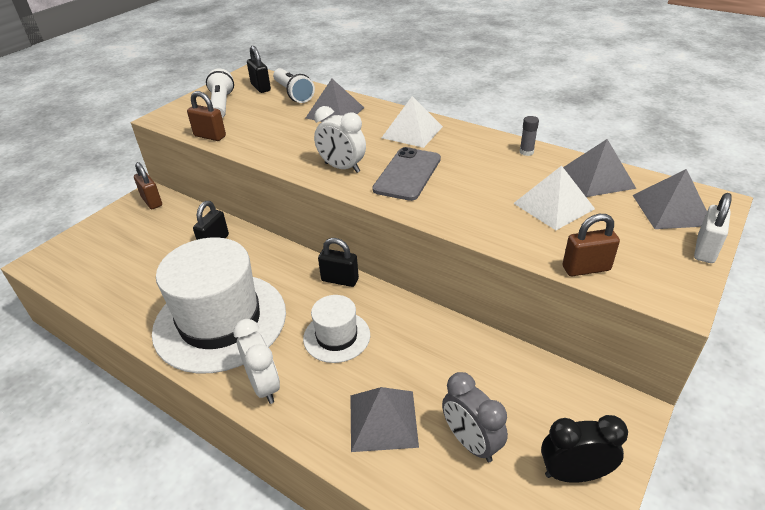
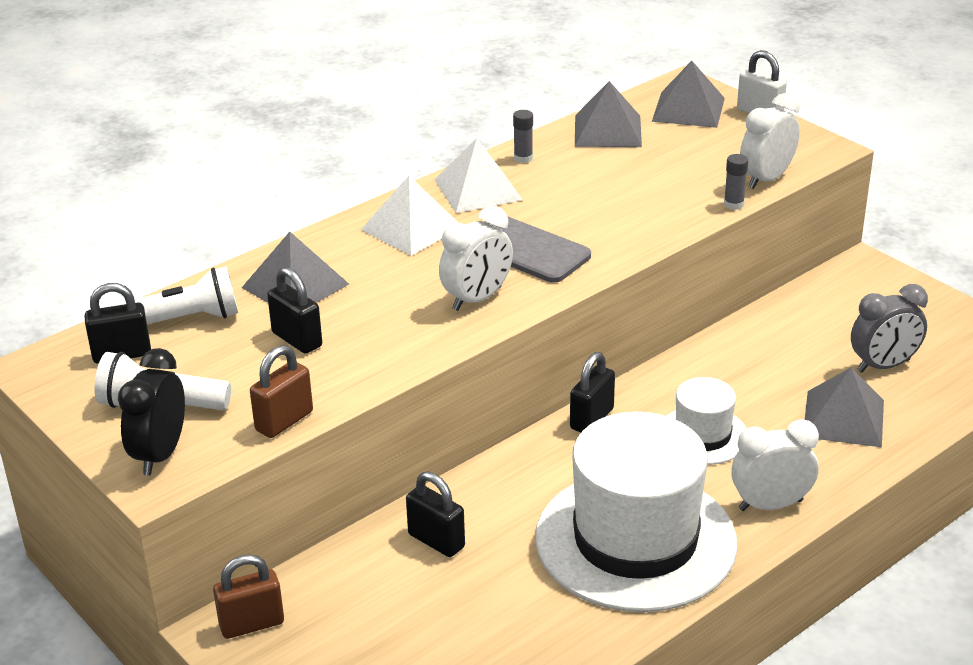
camera: 75 degrees left, 5 degrees down
(283, 124) = (297, 339): none -> black padlock
(529, 256) = (733, 204): none -> grey glue stick
(553, 206) = (649, 169): white pyramid -> white pyramid (478, 189)
(573, 474) = (928, 315): black clock -> black clock (160, 454)
(586, 268) = (766, 179): brown padlock -> white clock

